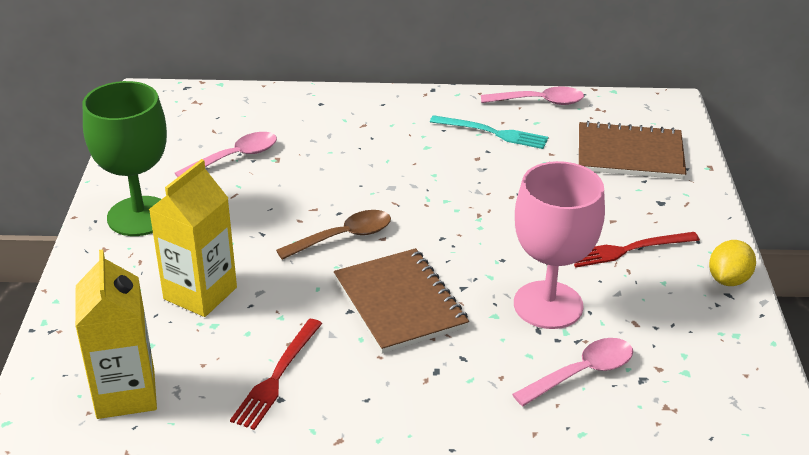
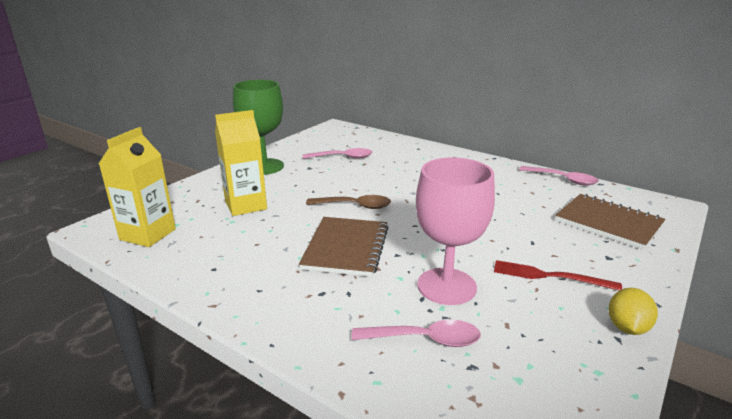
camera: 35 degrees right, 10 degrees down
(277, 376) = (228, 257): red fork -> none
(492, 133) = (511, 186): turquoise fork -> none
(728, 280) = (627, 328): yellow lemon -> yellow lemon turned 45 degrees counterclockwise

